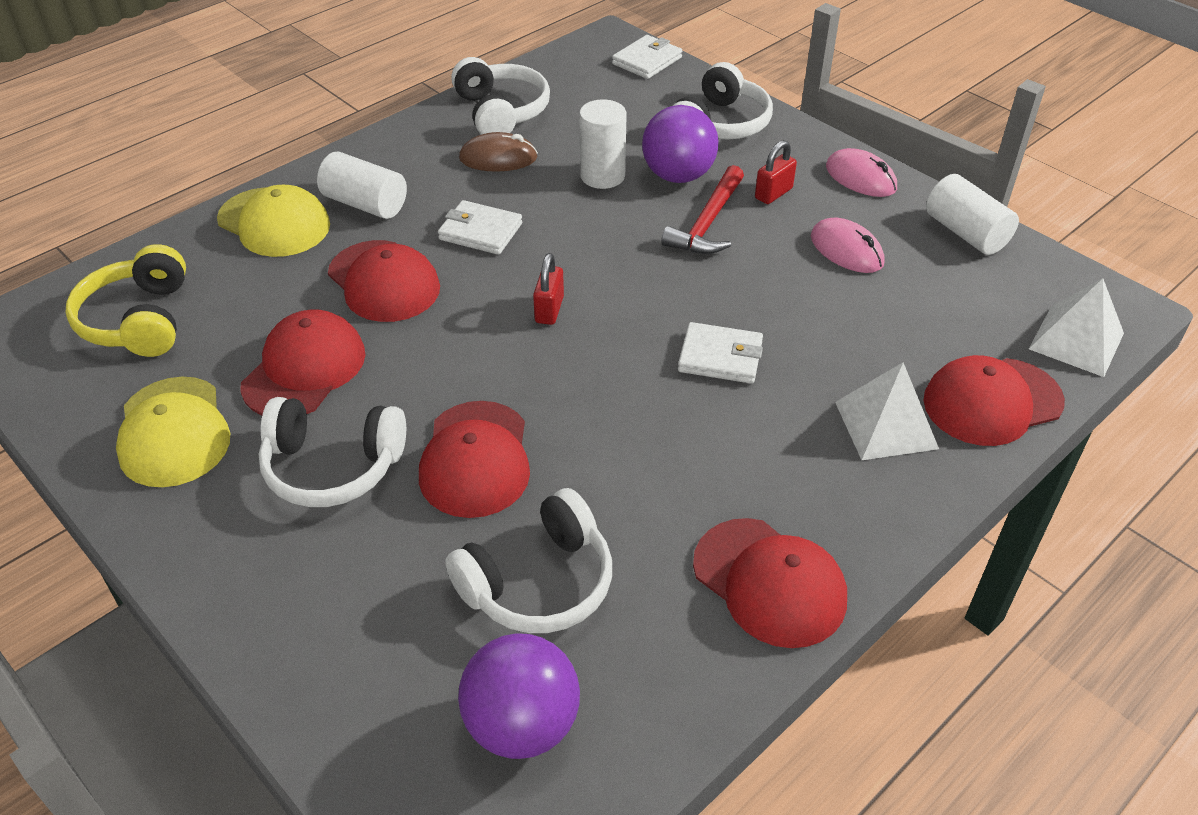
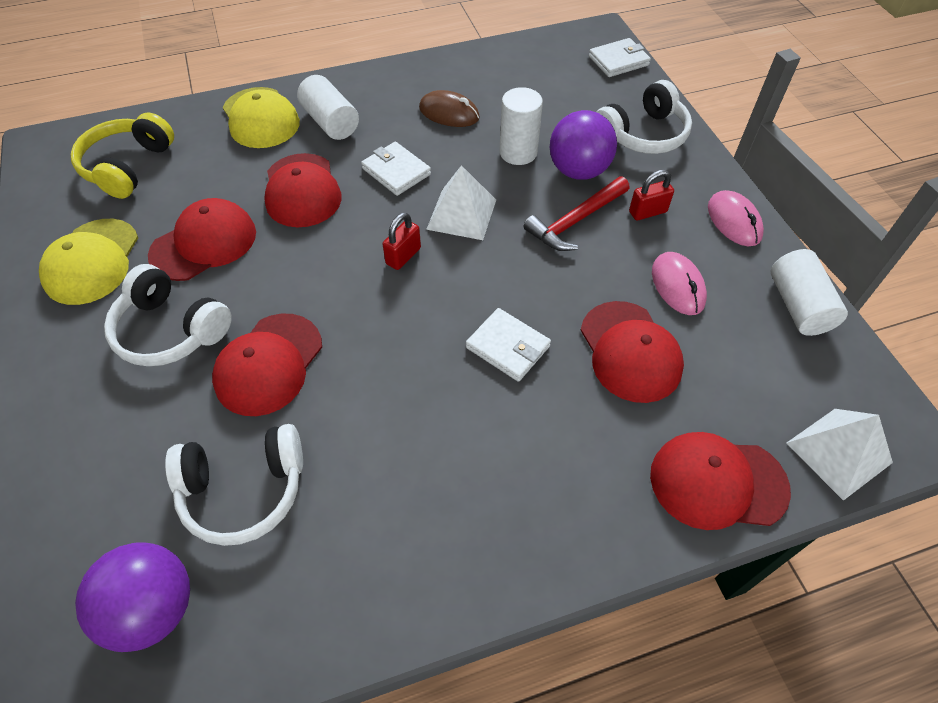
camera: 25 degrees right, 10 degrees up
(501, 112) = (476, 74): white headphones -> none
(769, 582) = (415, 572): red cap -> red cap (630, 351)
(886, 425) = (606, 465): white pyramid -> white pyramid (462, 214)

